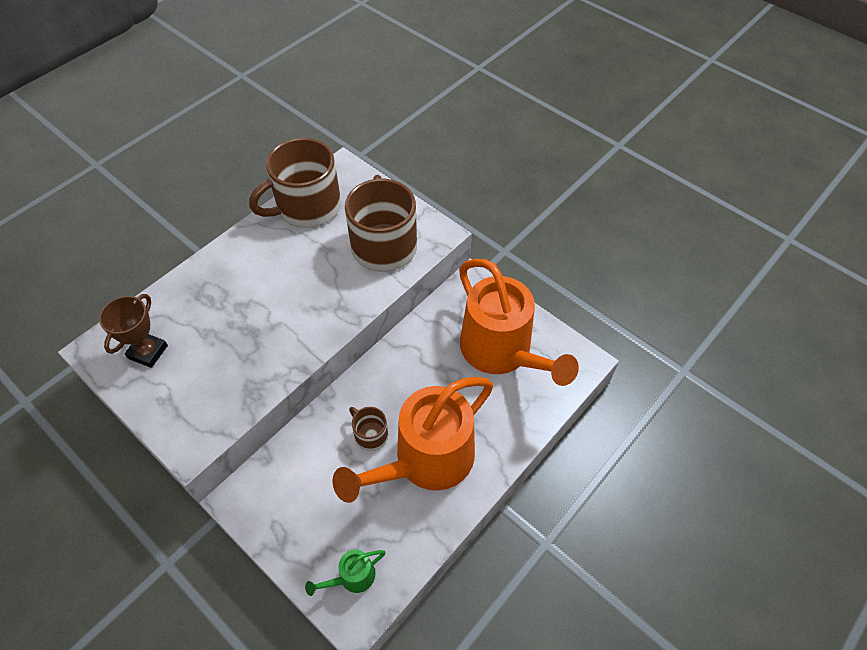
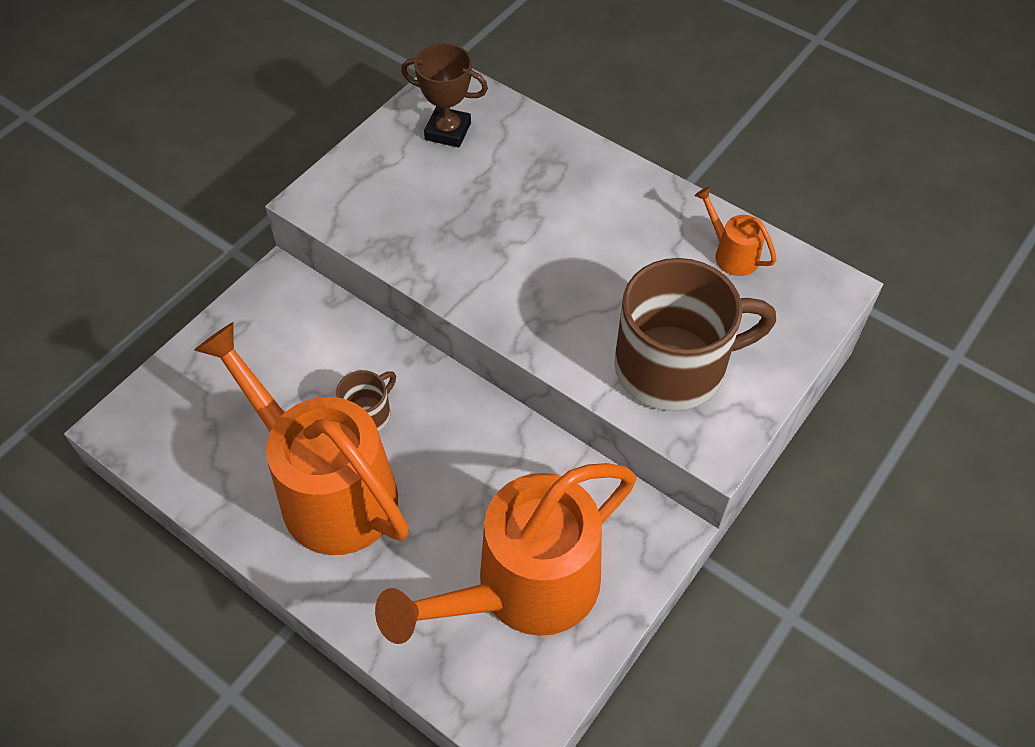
camera: 85 degrees right, 0 degrees up
(307, 207) = (731, 254): brown mug -> orange watering can
(352, 577) = (168, 417): green watering can -> none

